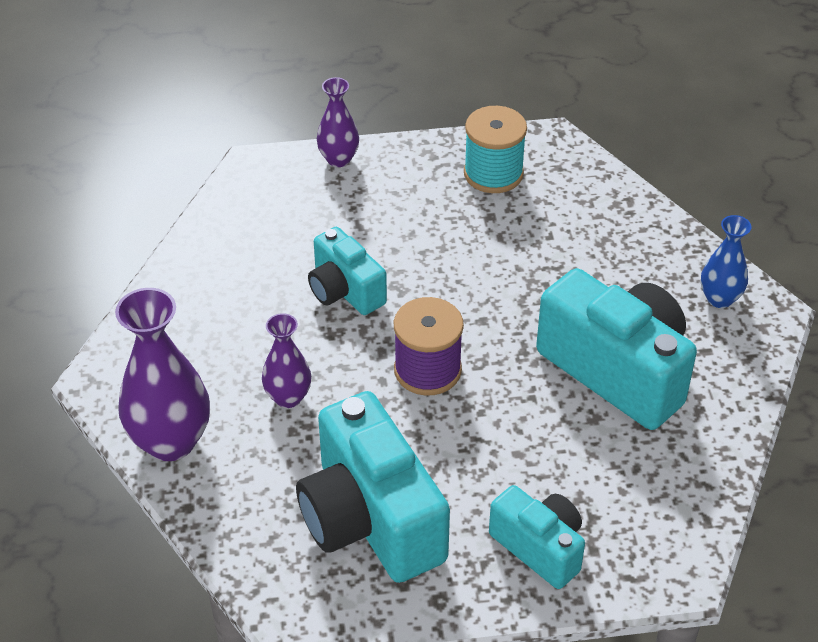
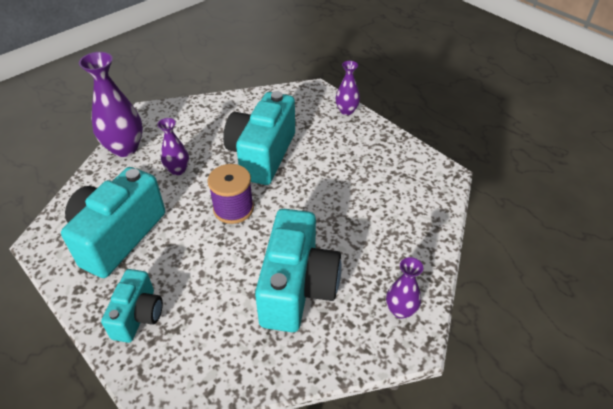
camera: 55 degrees right, 0 degrees up
(345, 291) = (262, 154): turquoise camera -> turquoise camera, size x1.75
(493, 173) = (396, 165): turquoise spool -> none
(719, 298) = (400, 310): blue vase -> purple vase

